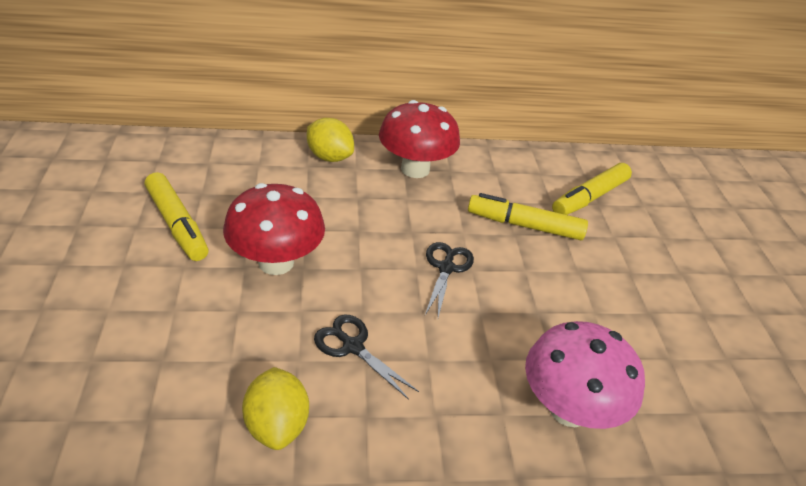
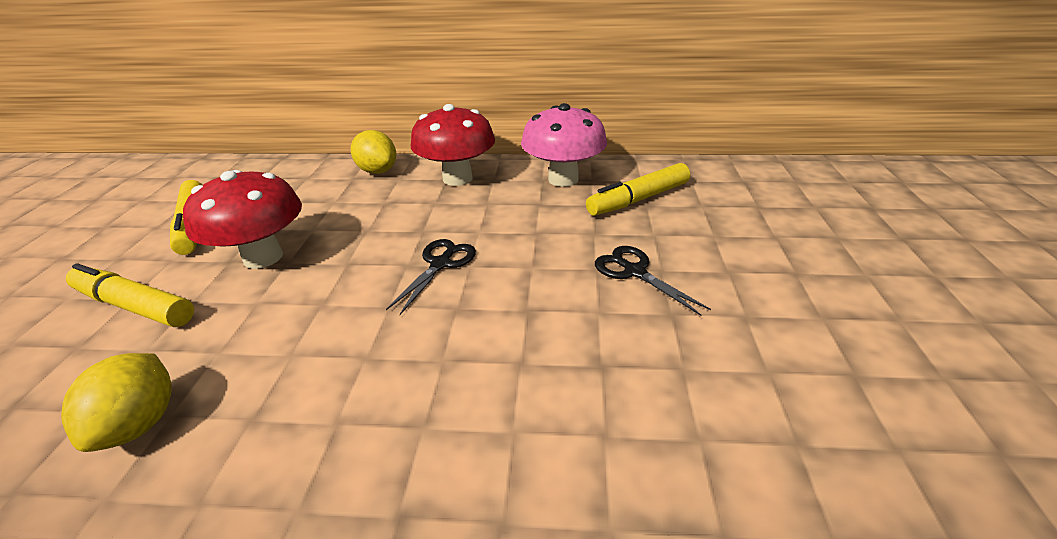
camera: 15 degrees right, 5 degrees down
(352, 346) = (287, 340): black scissors -> black scissors (634, 272)
(524, 225) = (551, 225): yellow marker -> yellow marker (135, 306)
(569, 409) = (515, 425): pink mushroom -> pink mushroom (563, 179)

